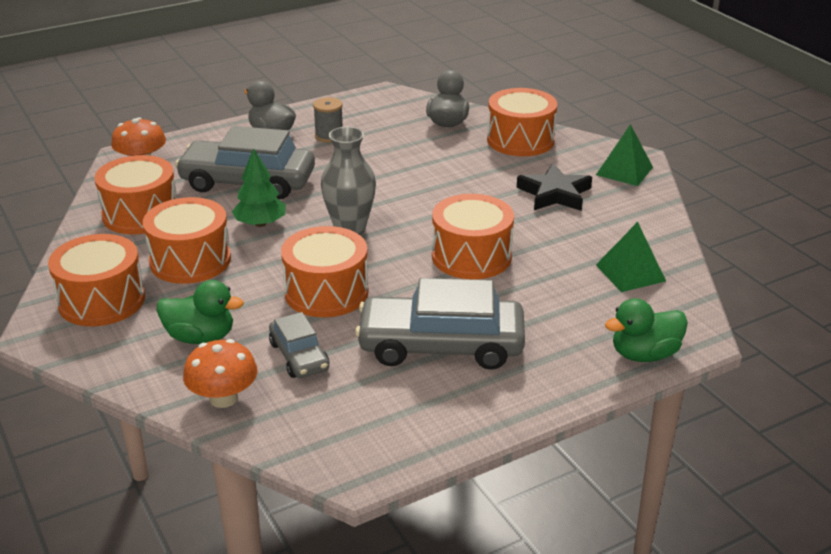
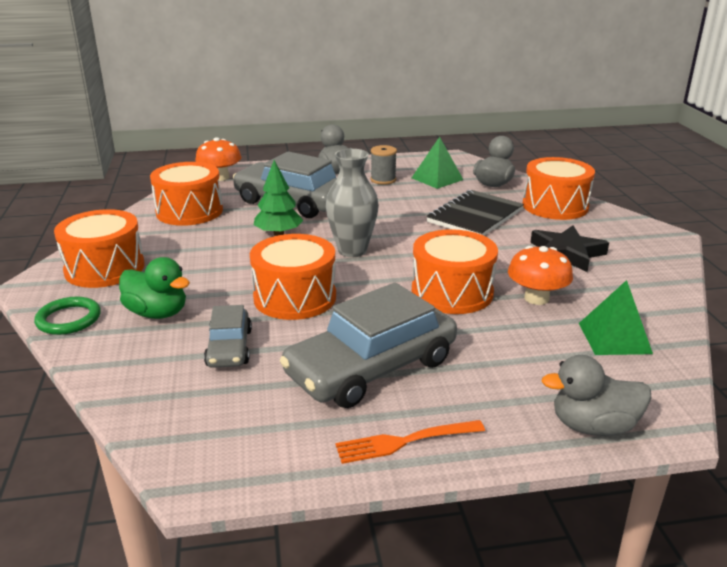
camera: 20 degrees right, 5 degrees down
(112, 363) = (69, 319): none -> green ring
(190, 260) = (199, 251): orange drum -> none
(223, 398) = (133, 370): orange mushroom -> orange mushroom (536, 298)
(441, 345) = (371, 367): grey car -> grey car turned 60 degrees counterclockwise
(449, 166) = (475, 216): none -> black notebook
(506, 402) = (404, 441): none -> orange fork
(624, 171) = (649, 245): green pyramid -> green pyramid (437, 178)
(644, 354) = (593, 426): green duck -> grey duck

